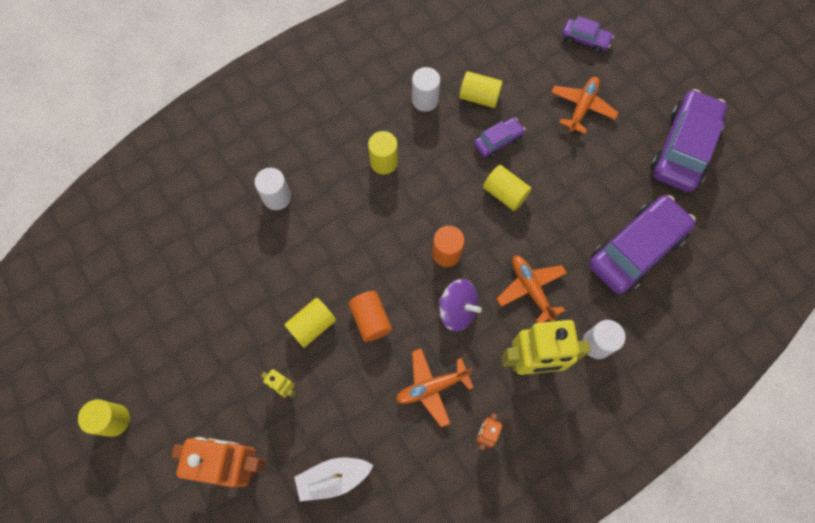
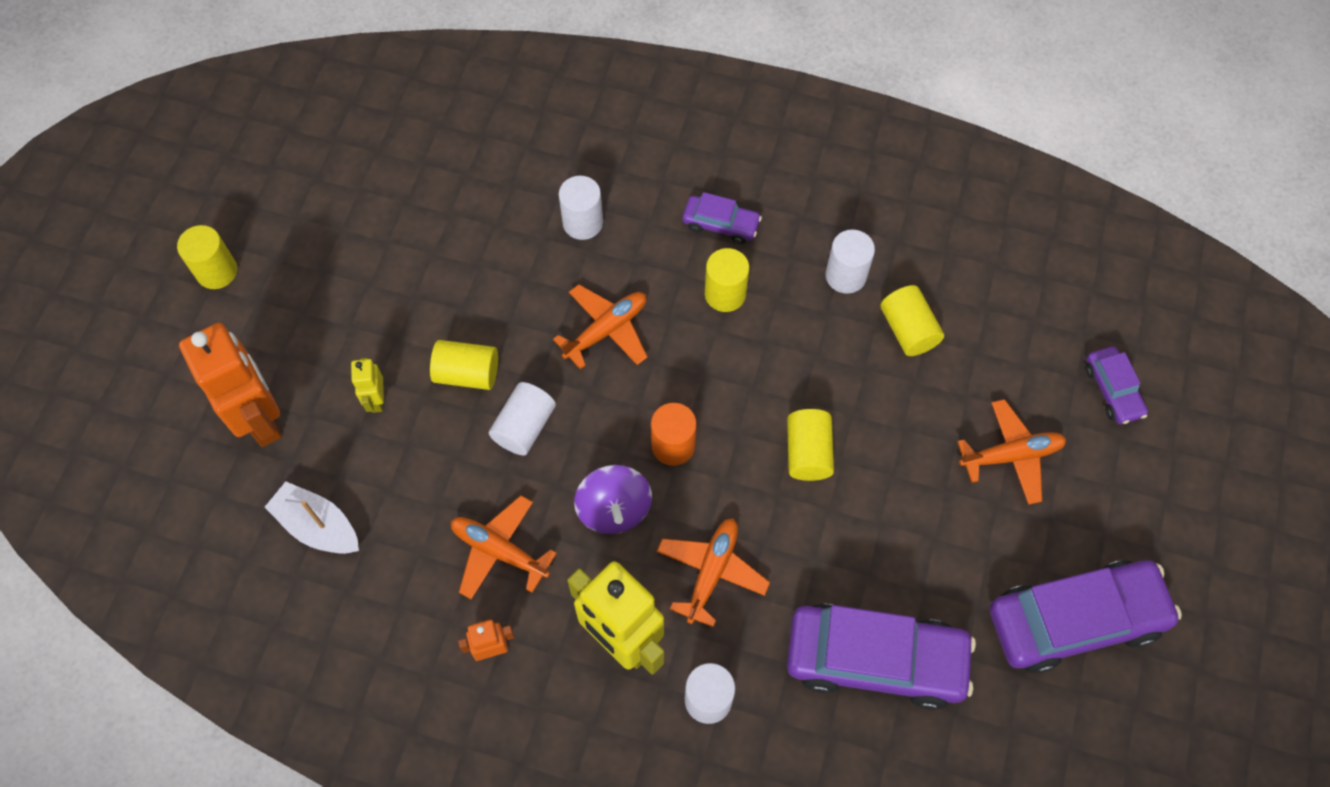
camera: 50 degrees right, 5 degrees down
(352, 235) = (606, 330): none -> orange plane
(371, 319) = (524, 427): orange cylinder -> white cylinder
(498, 141) = (870, 394): purple car -> purple car (721, 224)

